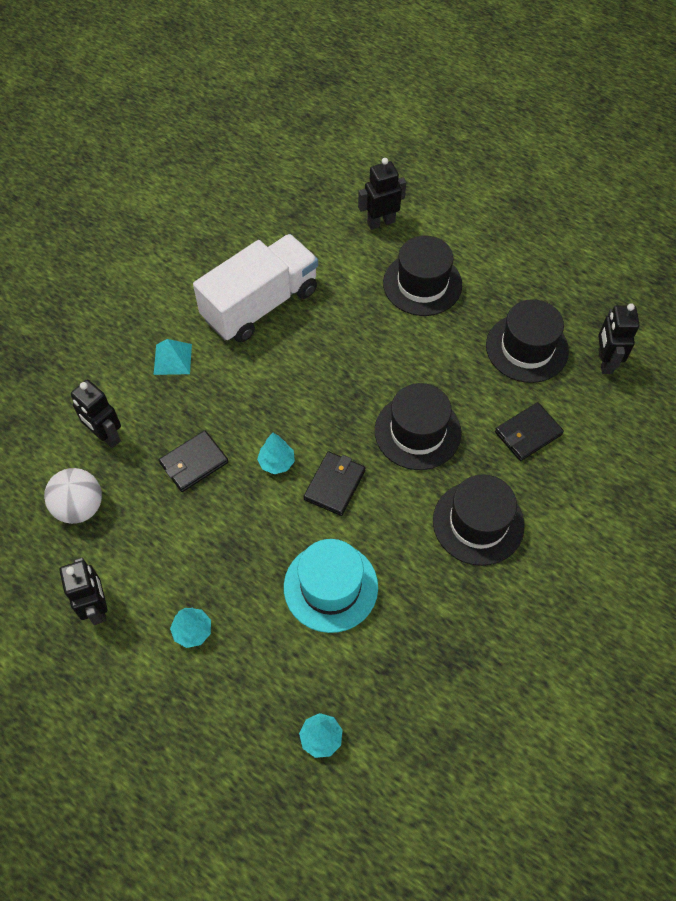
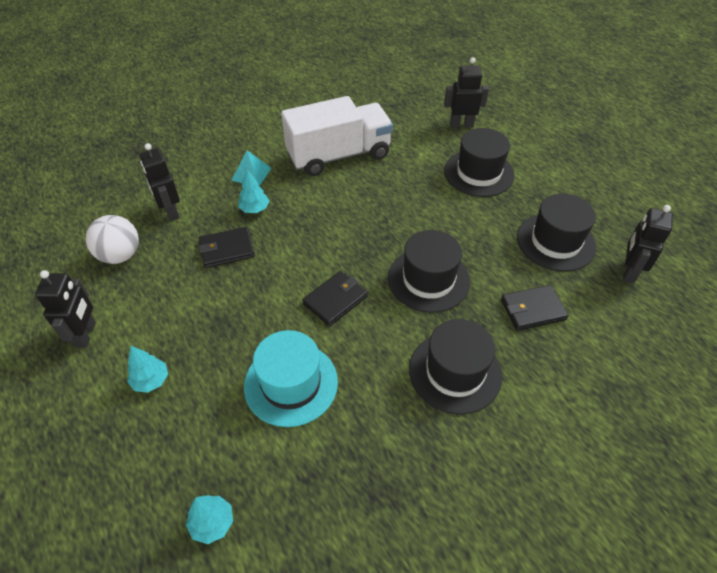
camera: 20 degrees right, 10 degrees down
(276, 462) = (294, 268): turquoise tree -> turquoise tree (254, 209)

